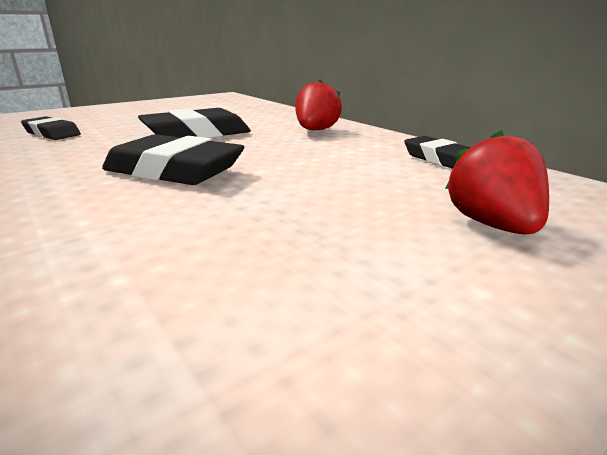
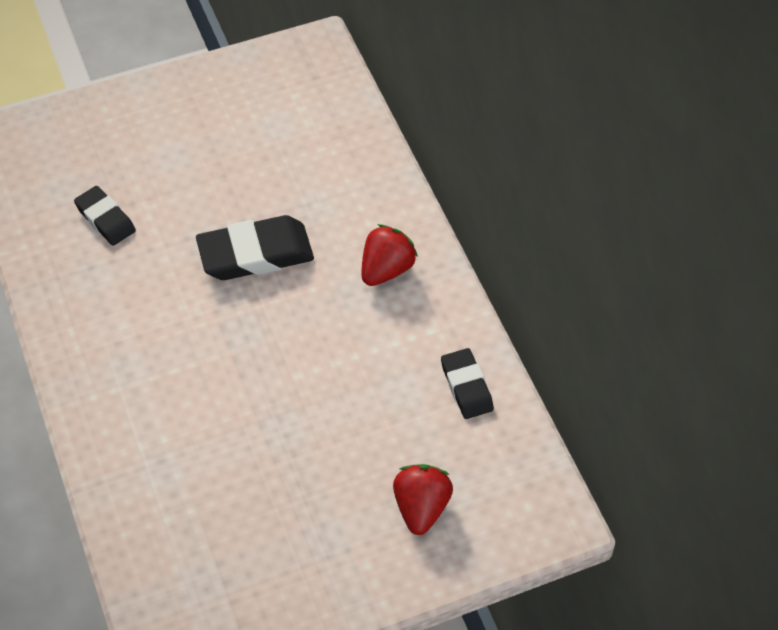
camera: 15 degrees right, 30 degrees up
(174, 171) = (226, 361): black eraser -> none

